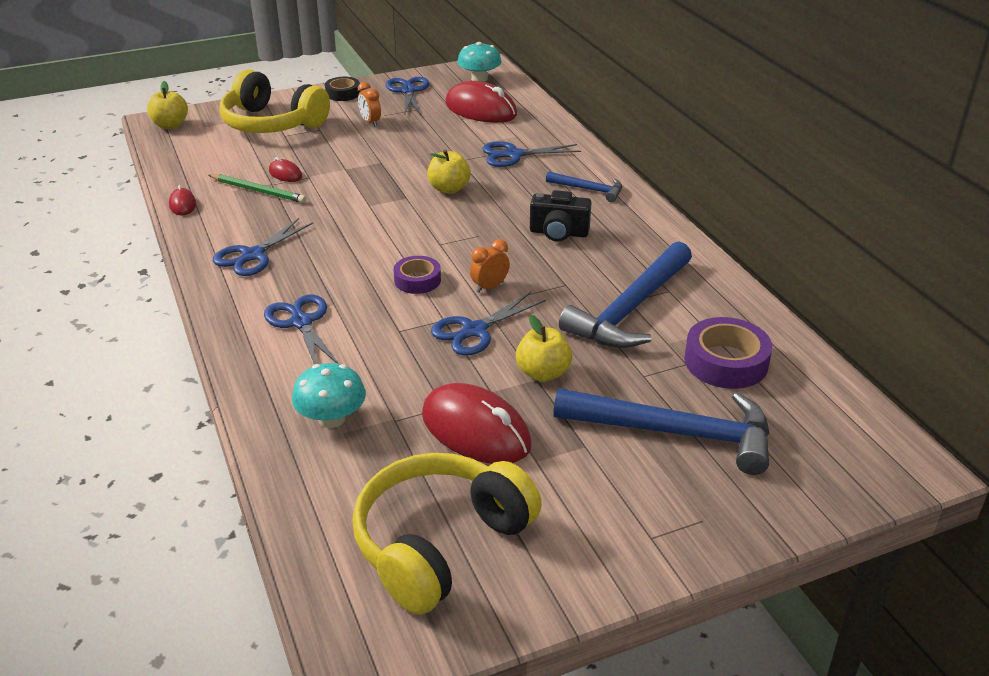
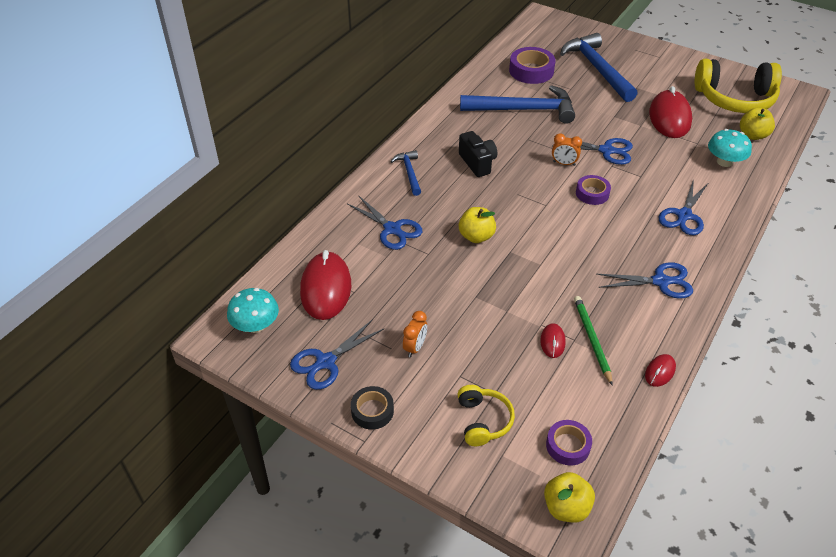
camera: 125 degrees left, 10 degrees up
(202, 143) = (568, 446): none -> purple tape
(272, 123) = (483, 421): yellow headphones -> yellow headphones, size x0.52
(543, 373) = (608, 116): yellow apple -> yellow apple (752, 135)

